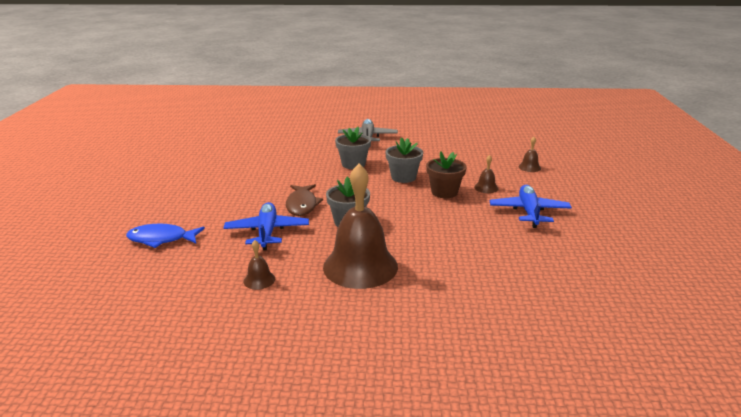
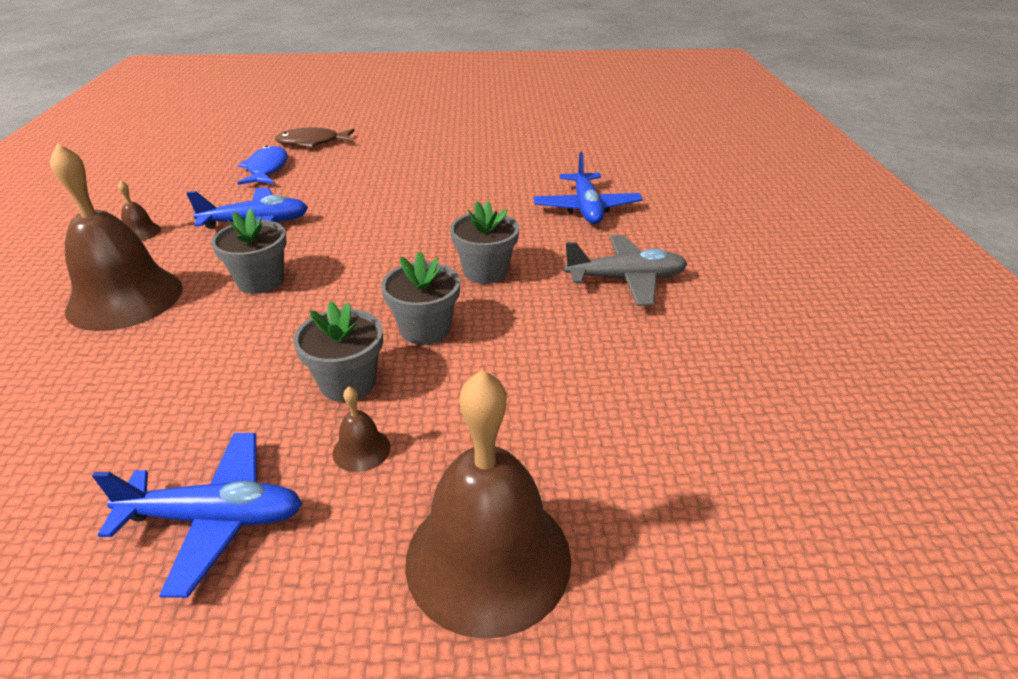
camera: 85 degrees right, 10 degrees up
(293, 140) = (586, 208): none -> blue plane
(302, 205) = (330, 239): brown fish -> brown fish (312, 143)
(444, 192) = (348, 383): brown flower pot -> grey flower pot
(529, 167) = (488, 558): brown bell -> brown bell, size x2.47

